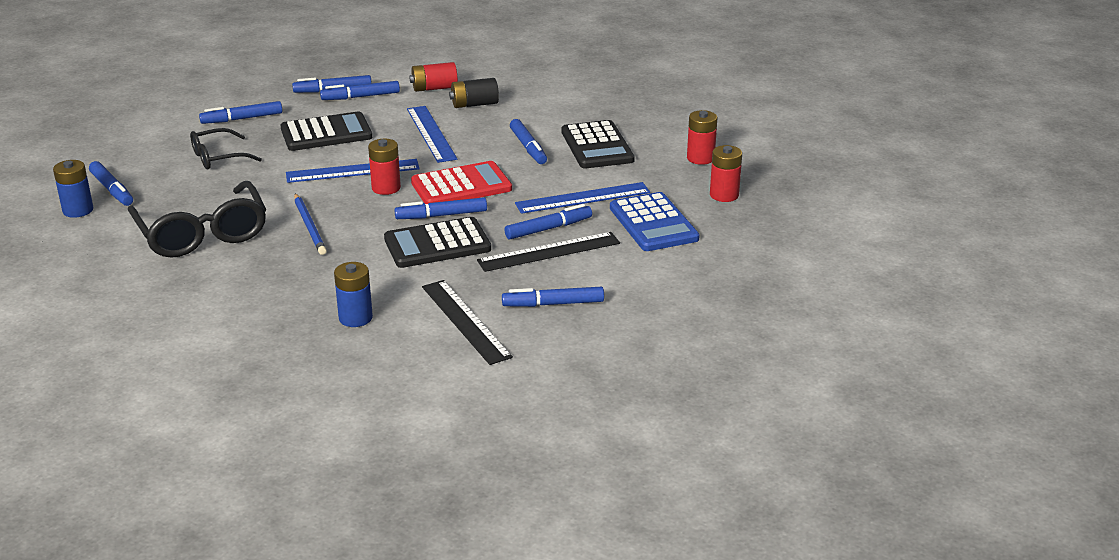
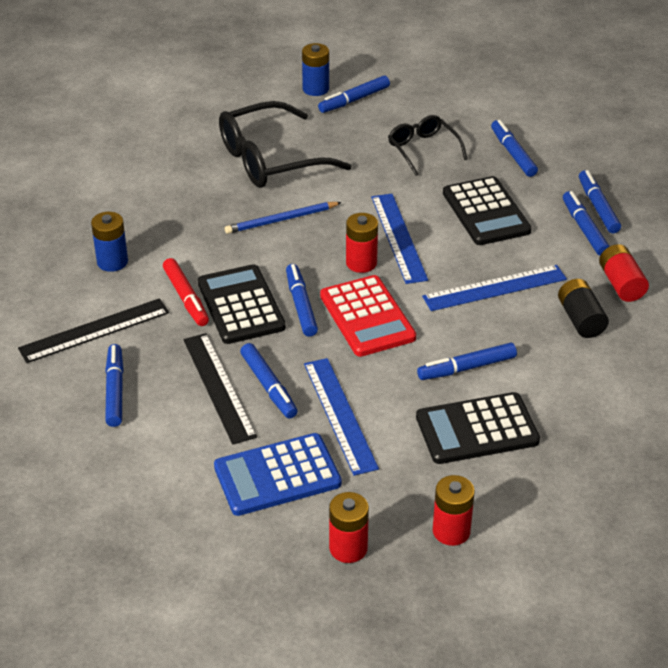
camera: 90 degrees right, 10 degrees up
(421, 273) = (186, 297): none -> red marker

